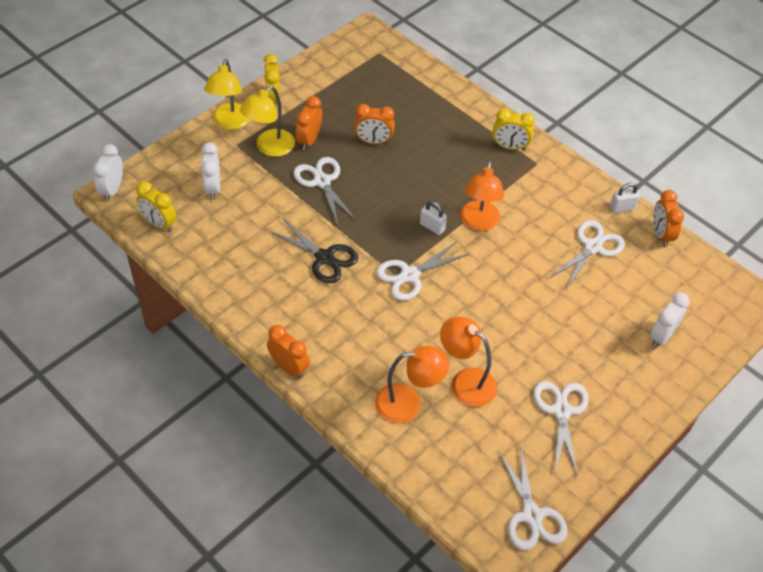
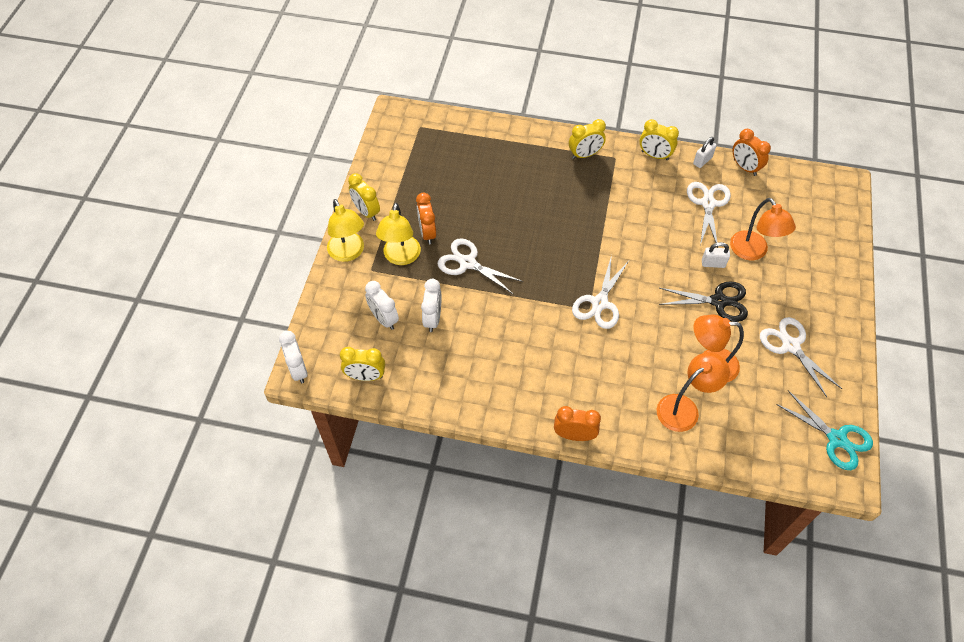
camera: 30 degrees left, 5 degrees up
(324, 258) = (524, 327): black scissors -> black scissors (718, 301)
(373, 142) = (479, 206): orange clock -> none
(432, 227) = (583, 253): white padlock -> white padlock (713, 264)
(478, 223) = (614, 230): orange lamp -> orange lamp (753, 252)
(532, 515) = (836, 439): white scissors -> turquoise scissors
(577, 180) = (654, 155): none -> yellow clock
(662, 335) = (807, 246): white clock -> white clock (433, 319)

